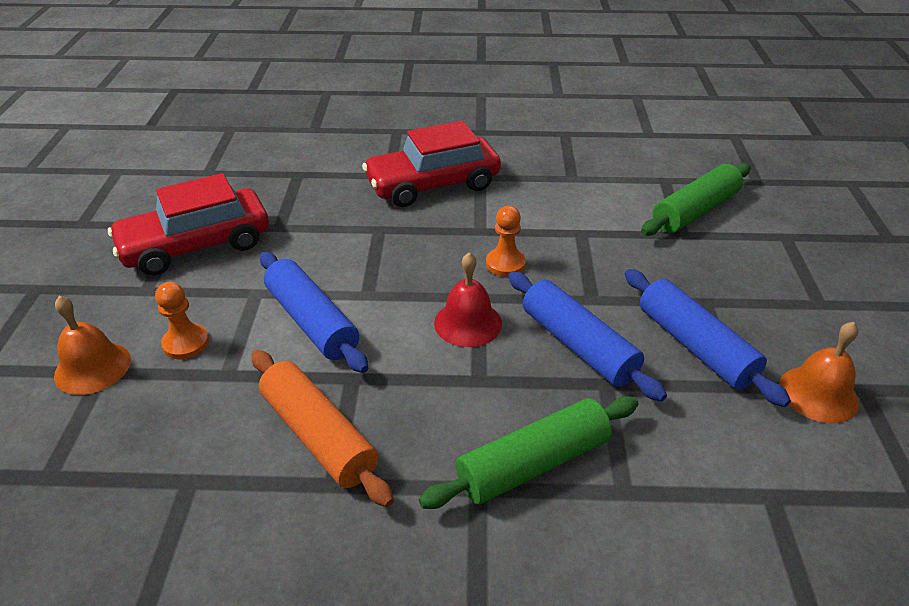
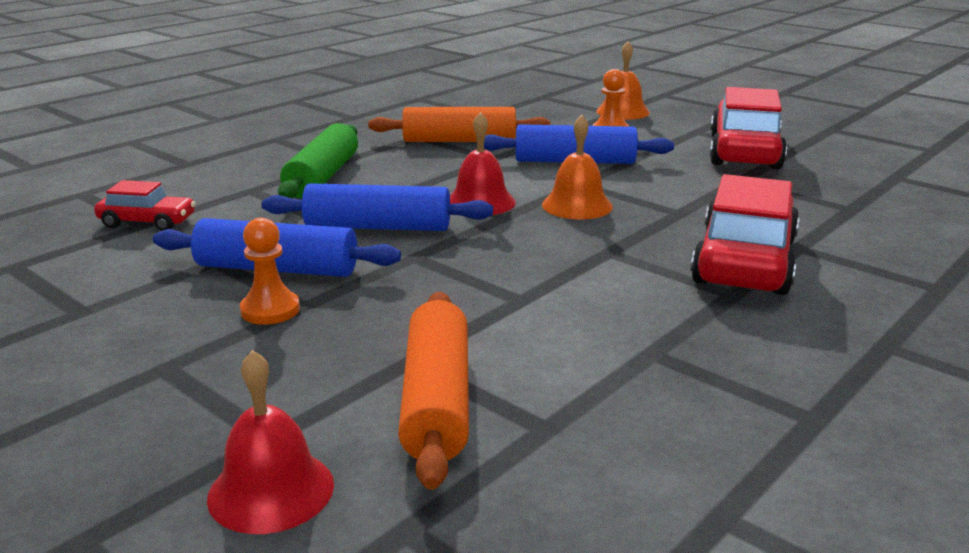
camera: 130 degrees right, 15 degrees down
(505, 264) = (532, 242): orange pawn -> orange pawn (270, 310)
(695, 211) = (436, 401): green rolling pin -> orange rolling pin
(765, 496) = (147, 222): none -> red car
(799, 216) = (271, 490): none -> red bell
(818, 394) = (129, 288): orange bell -> orange bell (577, 205)

